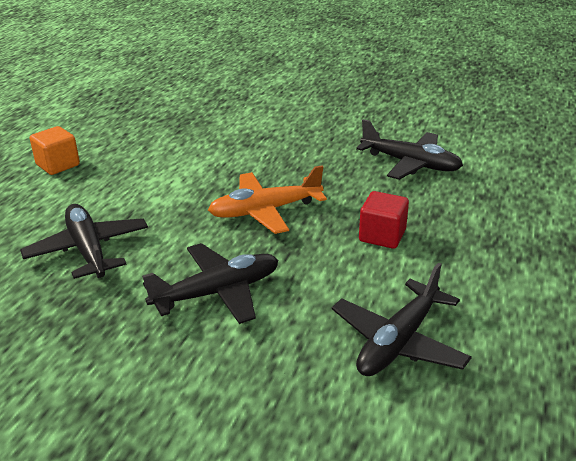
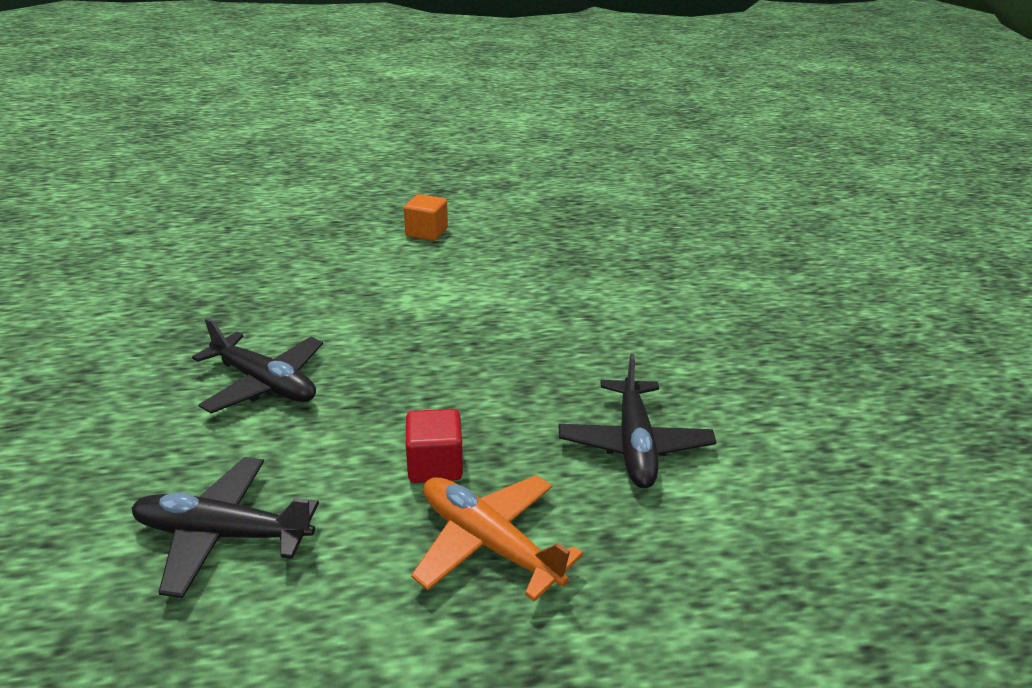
camera: 60 degrees right, 0 degrees up
(88, 250) = (300, 295): black plane -> none
(265, 211) = (430, 365): orange plane -> orange plane (488, 542)

